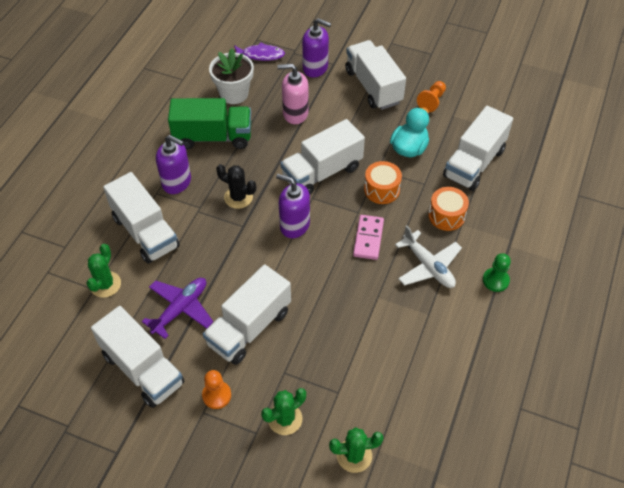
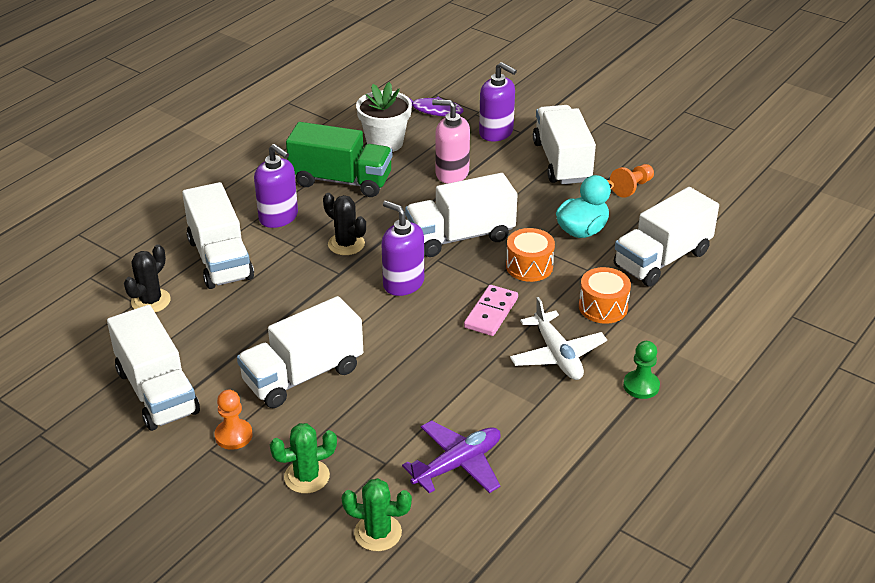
camera: 15 degrees right, 15 degrees down
(105, 284) = (151, 301): green cactus -> black cactus
(180, 309) = (228, 341): purple plane -> purple plane (457, 464)

